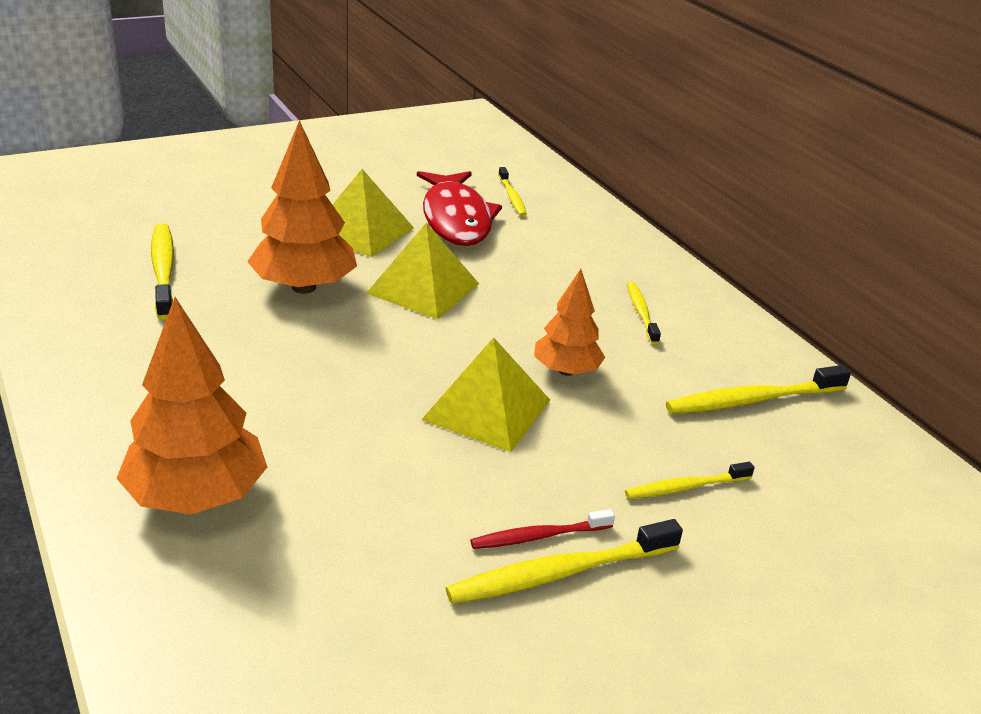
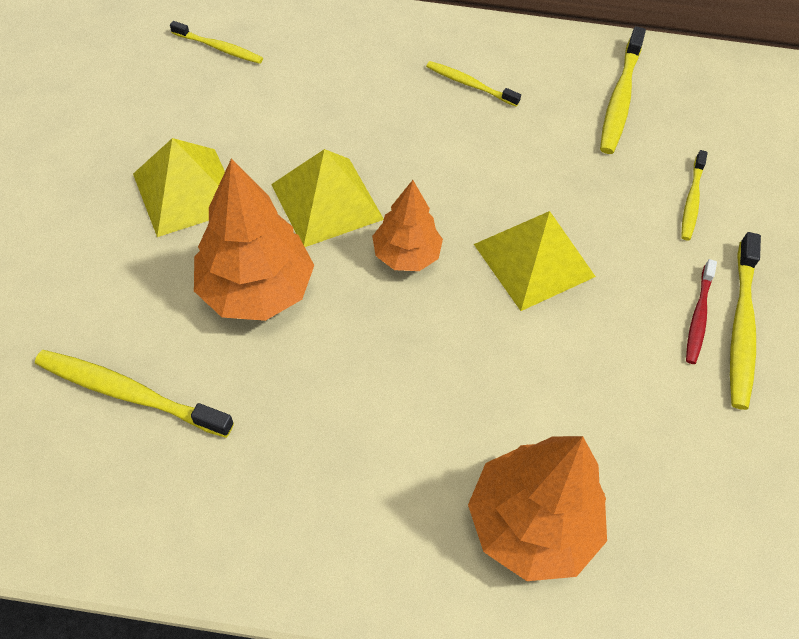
camera: 55 degrees left, 25 degrees up
(456, 219) = (224, 110): red fish -> none
(566, 371) = (516, 180): orange tree -> orange tree (406, 255)

